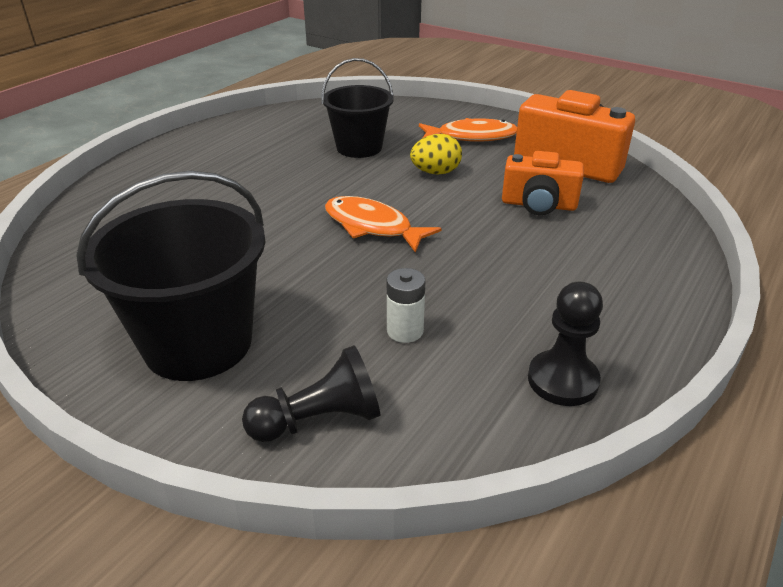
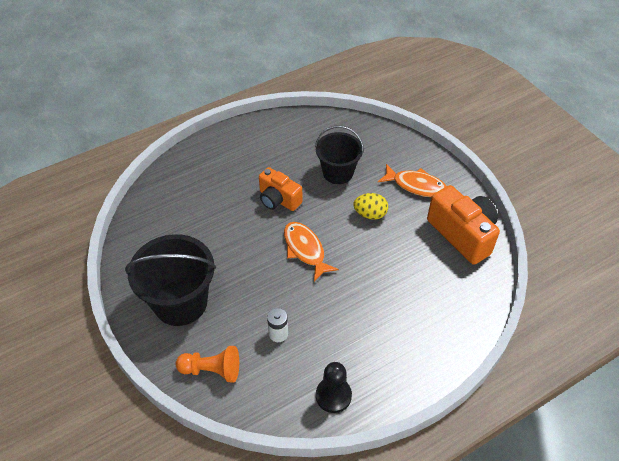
camera: 25 degrees right, 15 degrees up
(319, 420) = (212, 370): black pawn -> orange pawn
(538, 205) = (413, 267): orange camera -> orange camera (278, 199)

